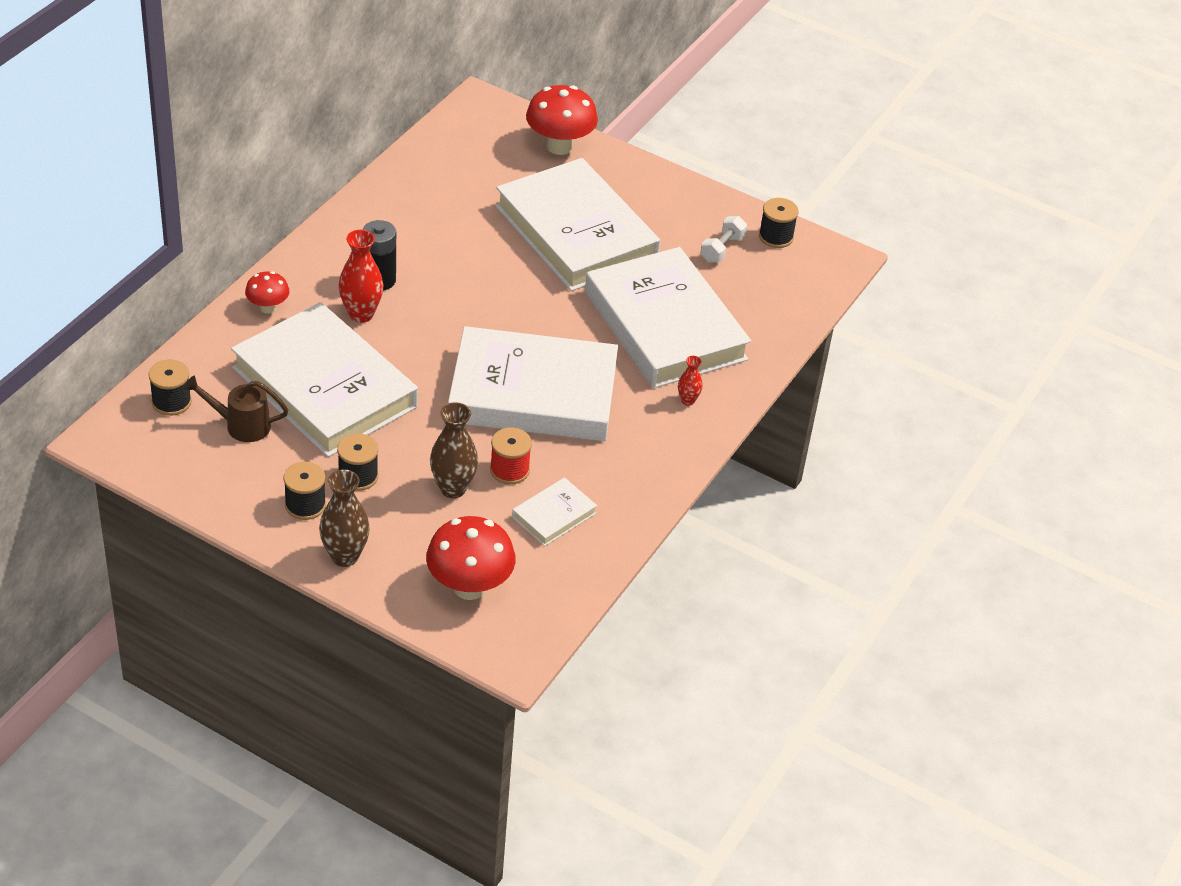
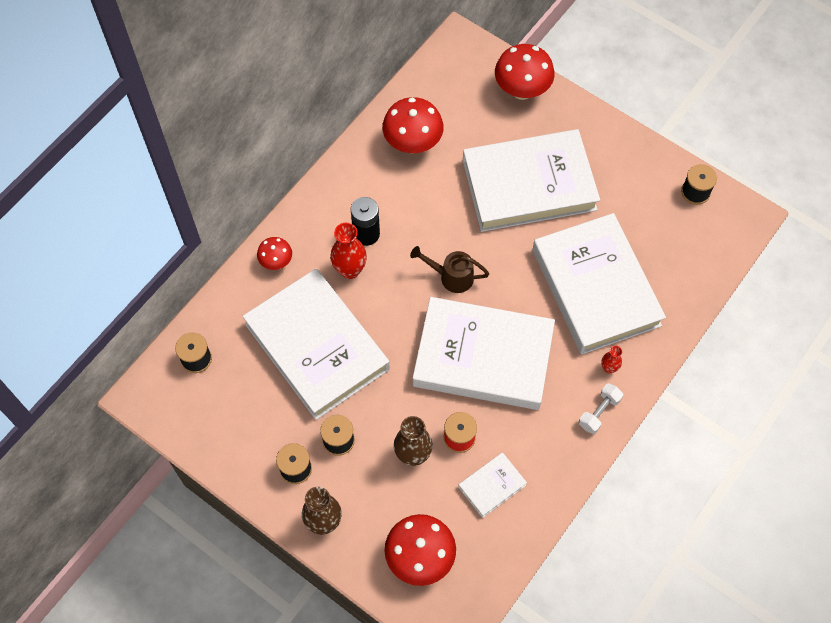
camera: 10 degrees right, 20 degrees up
(241, 425) = (249, 384): brown watering can -> brown watering can (451, 277)
(430, 196) = (413, 143): none -> red mushroom
(575, 232) = (529, 185): white book -> white book turned 75 degrees counterclockwise
(722, 249) = (649, 205): white dumbbell -> white dumbbell (599, 412)

